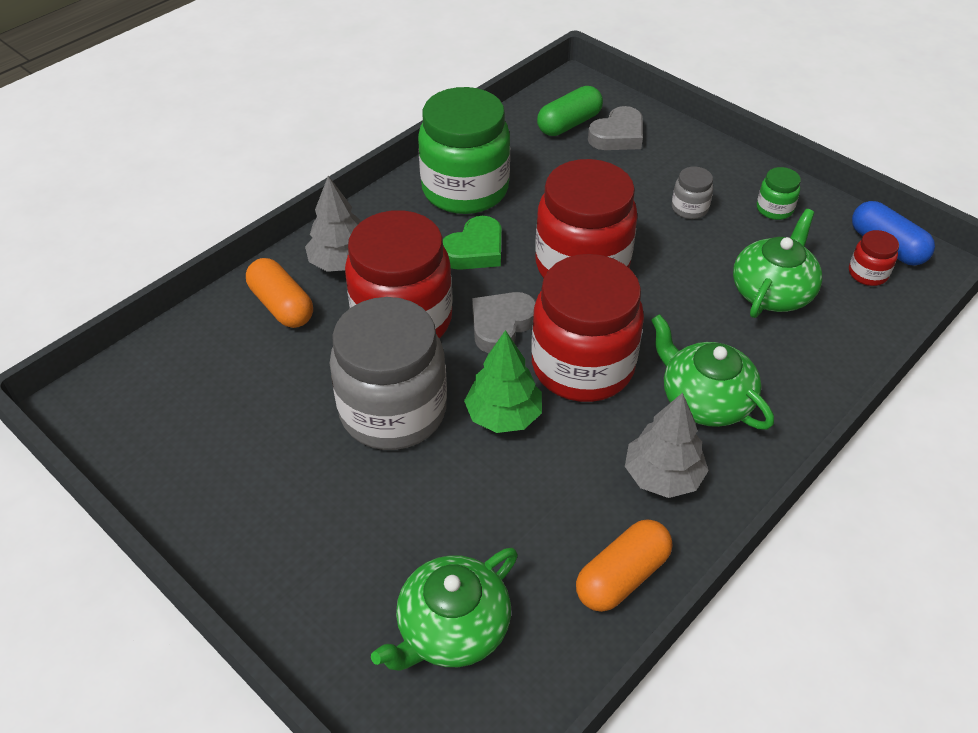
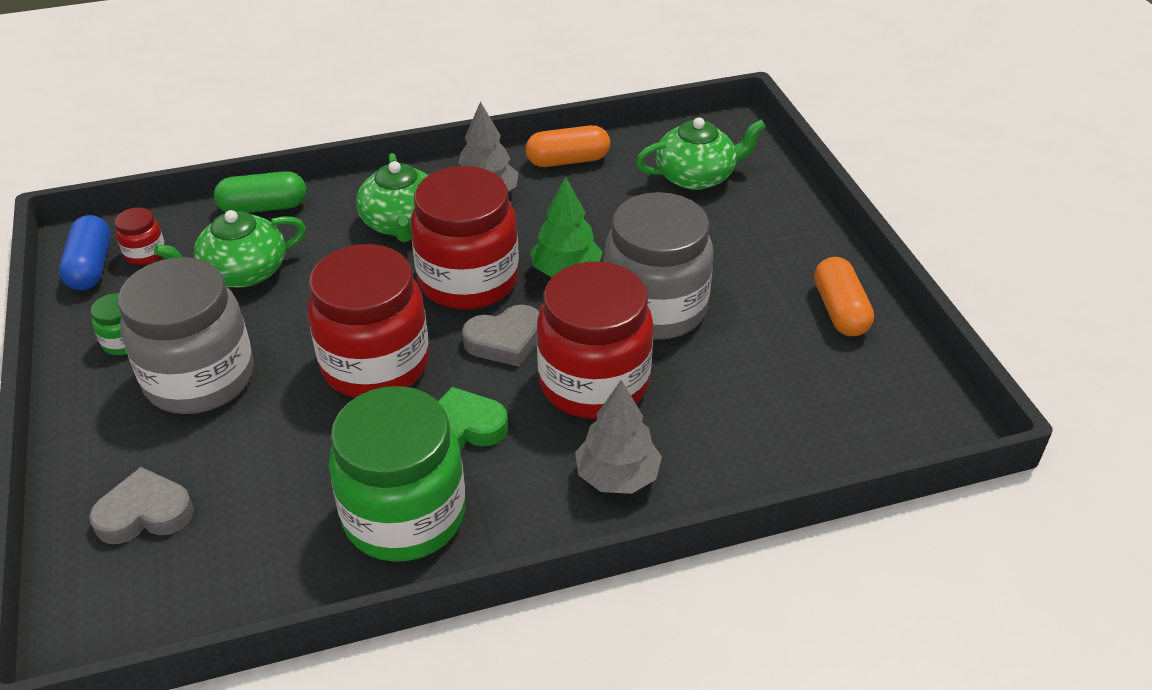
camera: 150 degrees left, 5 degrees down
(282, 306) = (709, 451): orange capsule -> orange capsule (840, 311)
(569, 124) = (177, 564): green capsule -> green capsule (263, 207)
(689, 208) = (200, 379): grey jar -> grey jar, size x2.39

